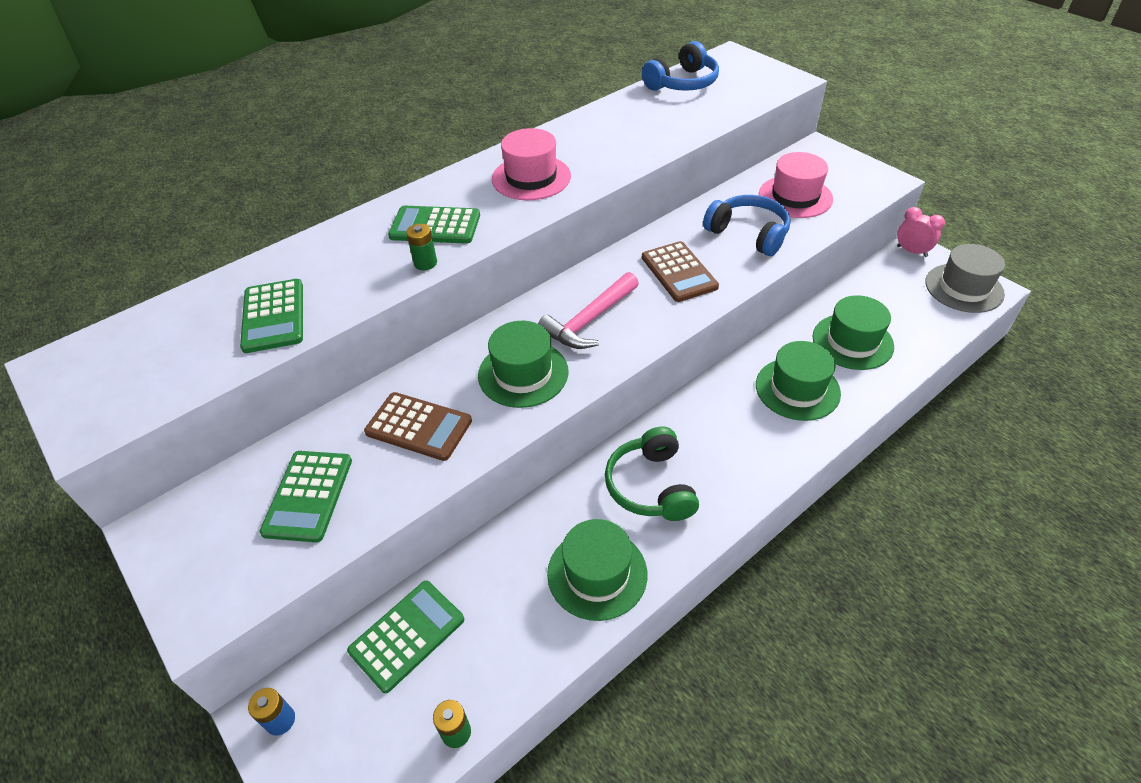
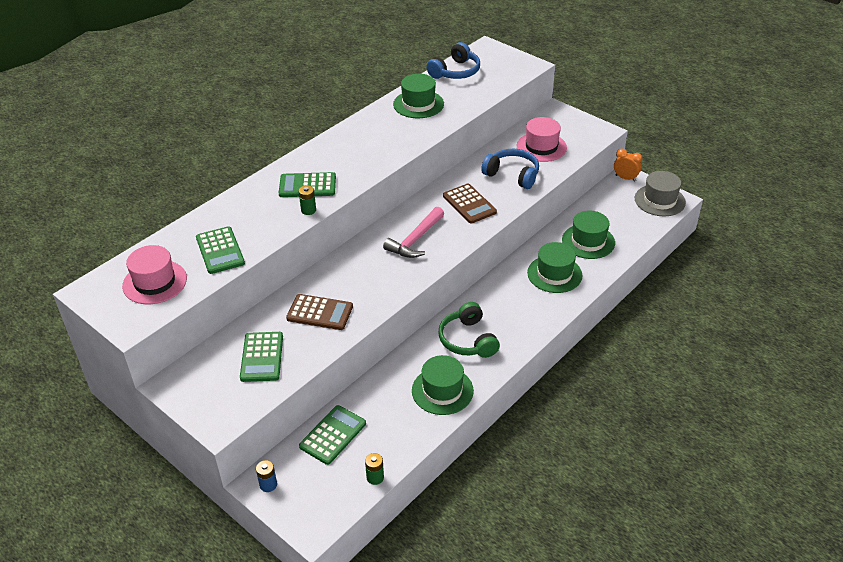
camera: 10 degrees left, 5 degrees down
(523, 373) = (379, 276): green hat -> green hat (418, 104)
(531, 178) = (364, 148): pink hat -> pink hat (155, 282)
(912, 251) = (625, 178): pink clock -> orange clock

